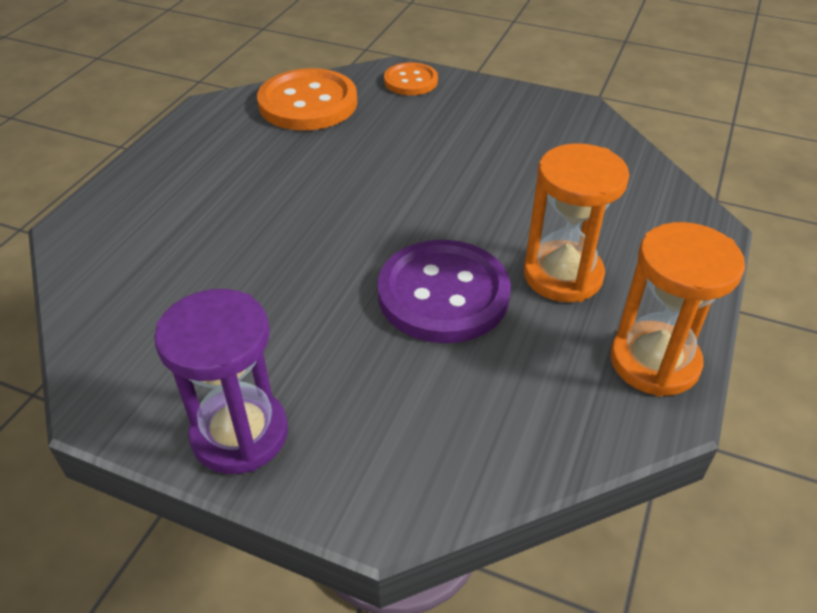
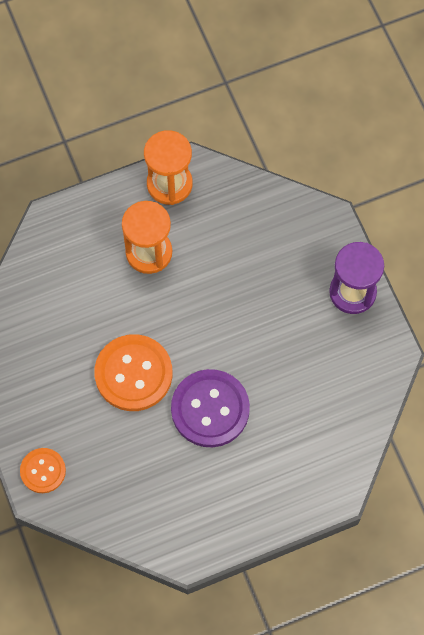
camera: 135 degrees left, 25 degrees up
(308, 103) = (126, 504): orange button -> orange button (133, 374)
(443, 294) = (210, 289): purple button -> purple button (210, 409)

